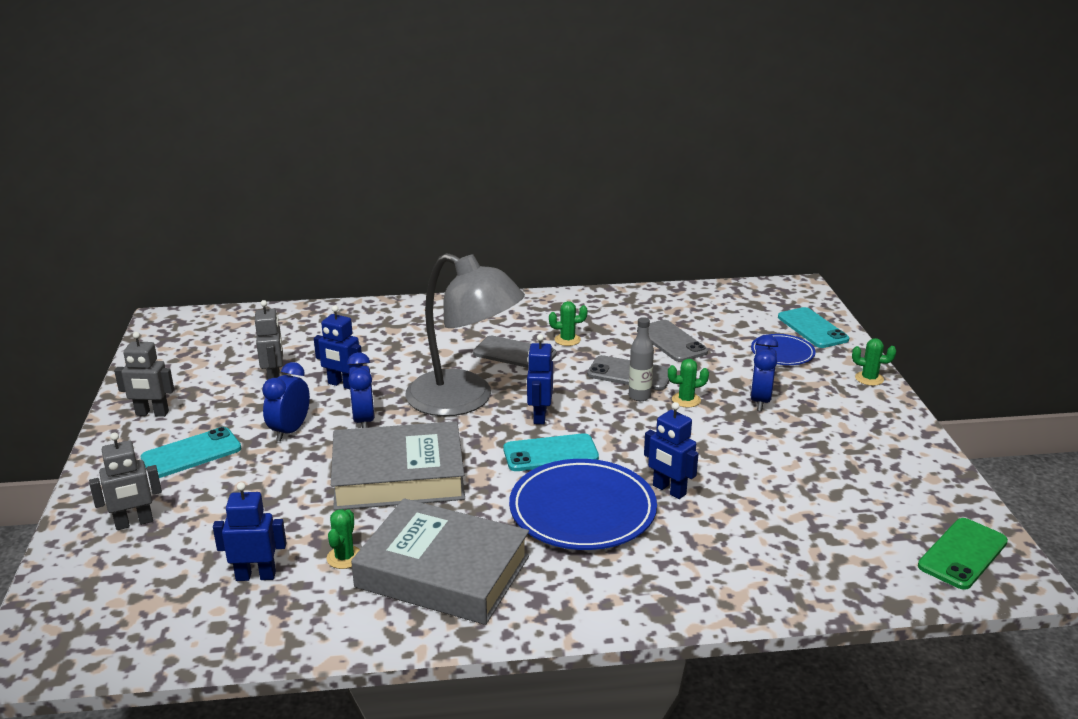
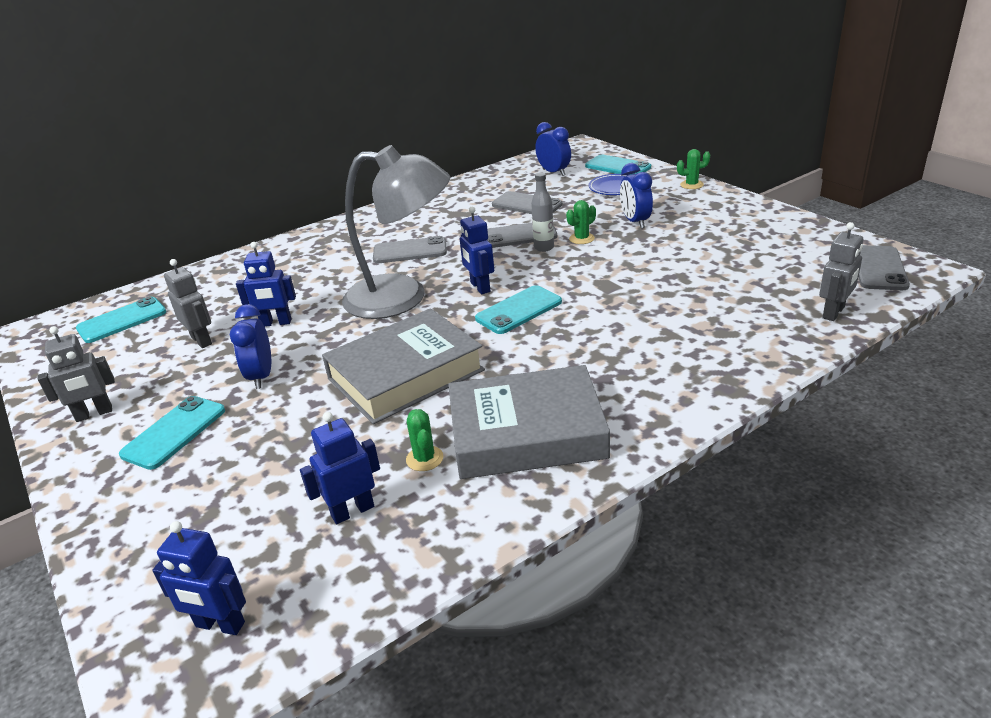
camera: 25 degrees left, 5 degrees up
(134, 523) = (169, 519): grey robot -> grey robot (834, 313)
(233, 336) = (122, 320): none -> turquoise phone
(364, 420) = (326, 343): blue clock -> blue clock (554, 172)
(567, 340) = (443, 228): green cactus -> none
(582, 510) = (590, 341): blue plate -> none
(669, 490) = (639, 302): blue robot -> blue robot (220, 625)
(962, 554) = (879, 268): green phone -> grey phone

